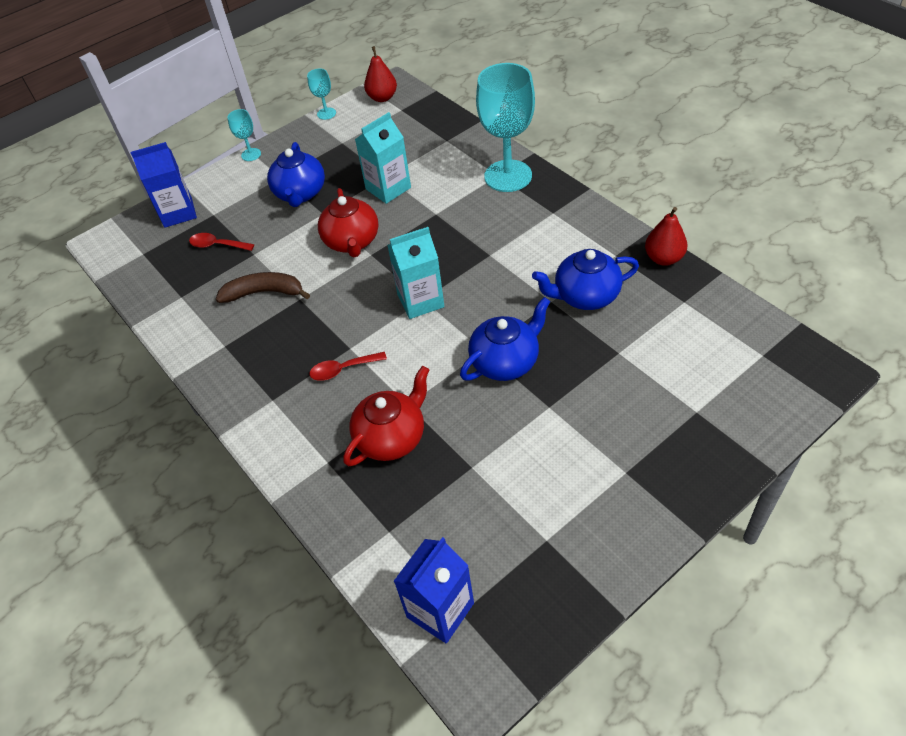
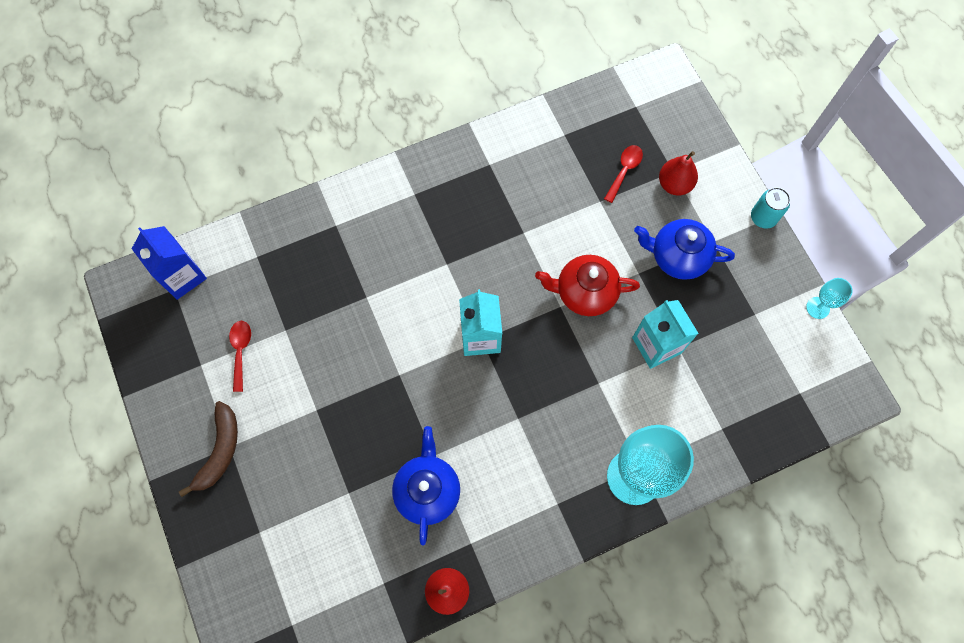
camera: 100 degrees right, 20 degrees up
(178, 213) = (686, 140): blue carton -> none
(251, 154) = (763, 217): turquoise goblet -> turquoise can
(264, 293) = (543, 204): brown banana -> brown banana (220, 451)
(343, 369) = (424, 254): red spoon -> red spoon (241, 351)
(382, 97) = (832, 377): red pear -> red pear (674, 184)
(392, 437) = (338, 277): red teapot -> none
(505, 362) = (378, 390): blue teapot -> none

